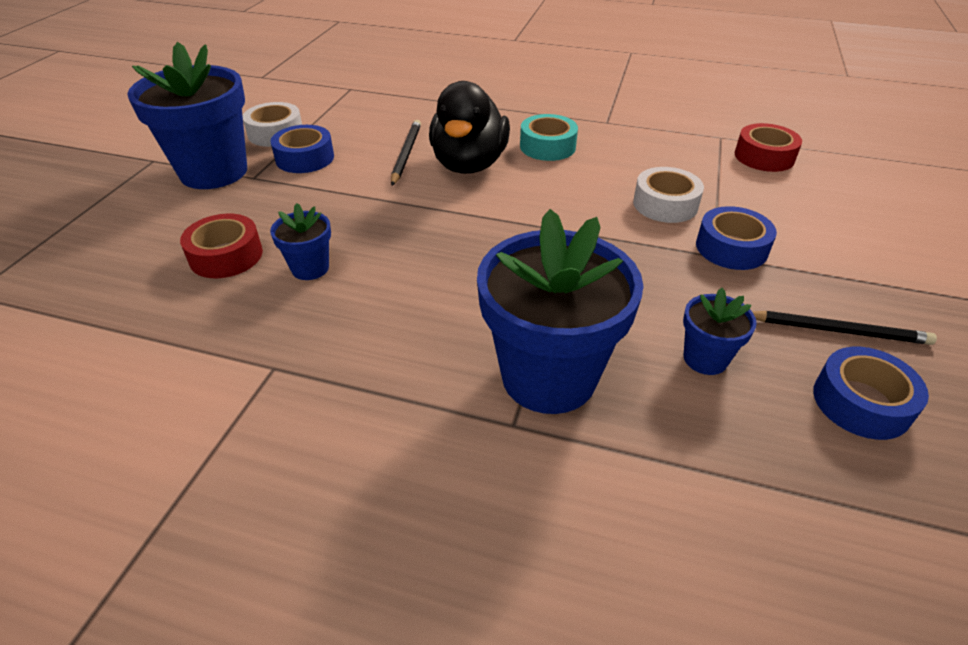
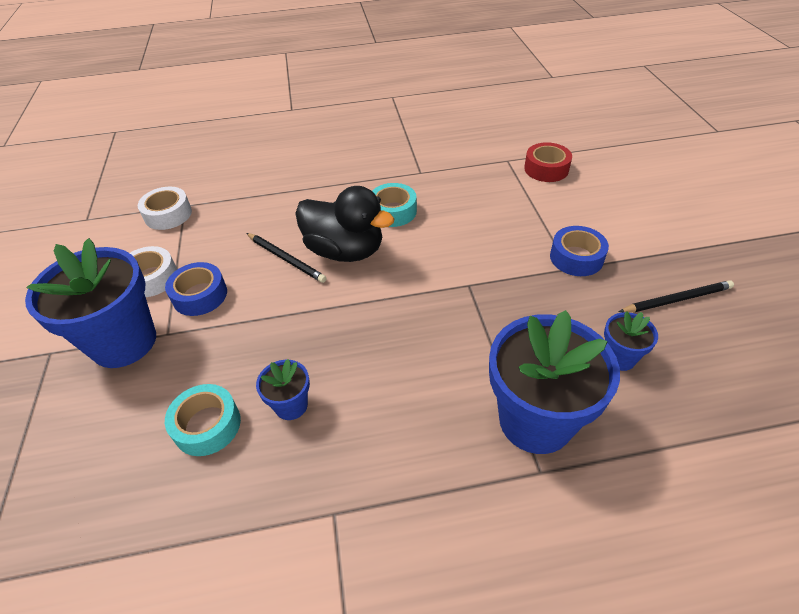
camera: 25 degrees left, 5 degrees up
(226, 256) = (207, 425): red tape -> turquoise tape
(406, 154) = (286, 259): black pencil -> black pencil turned 150 degrees clockwise
(469, 164) = (345, 251): black duck -> black duck turned 45 degrees counterclockwise
(665, 204) = (511, 236): white tape -> white tape (168, 214)
(861, 402) = (722, 349): blue tape -> none

